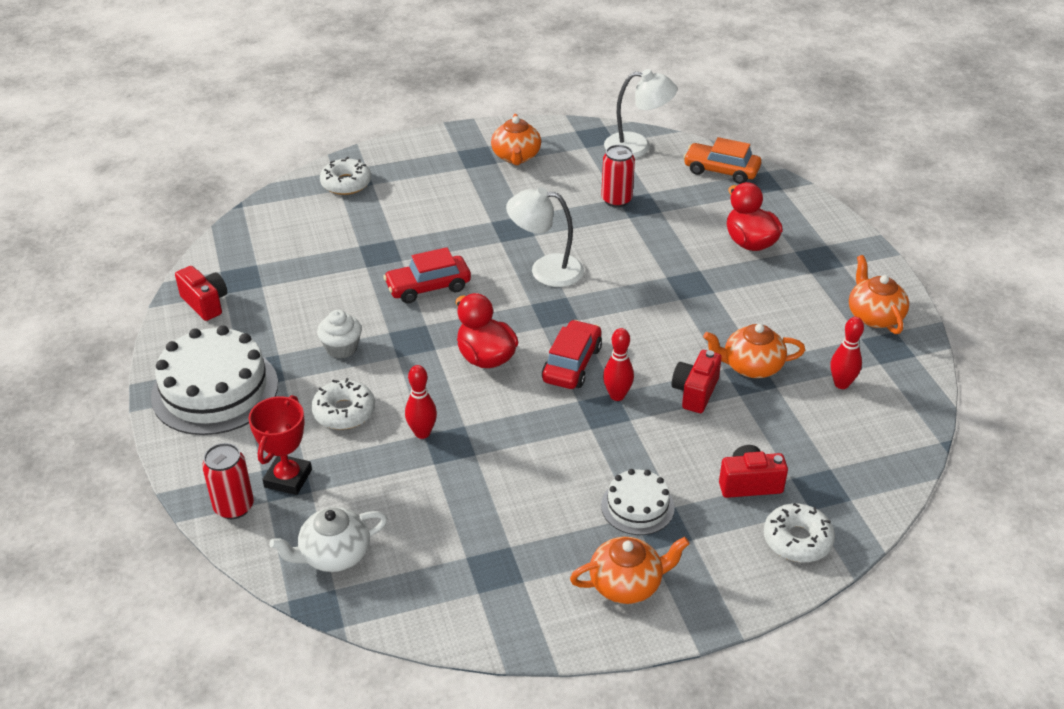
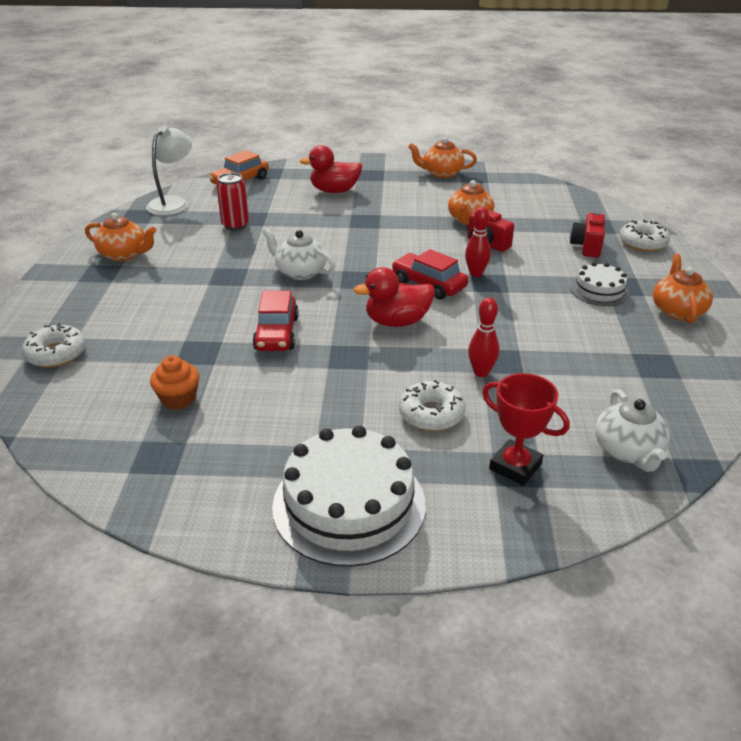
camera: 70 degrees left, 5 degrees down
(205, 303) = (182, 493): red camera -> none
(234, 507) = (547, 513): red can -> none
(312, 264) = (178, 398): none -> orange cupcake
(341, 348) = (333, 400): white cupcake -> none
(546, 270) = (300, 272): white lamp -> white teapot
(841, 384) = (502, 197): red bowling pin -> none

